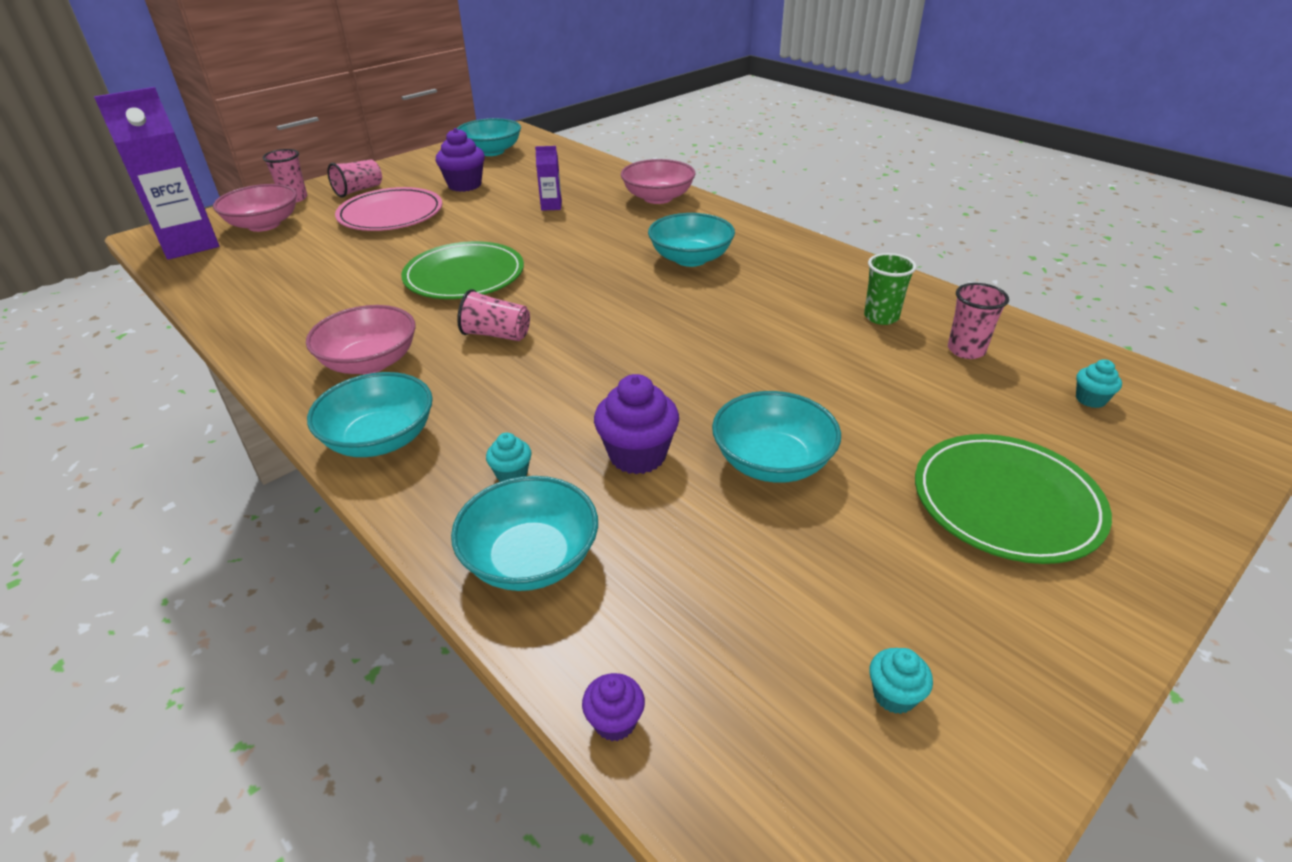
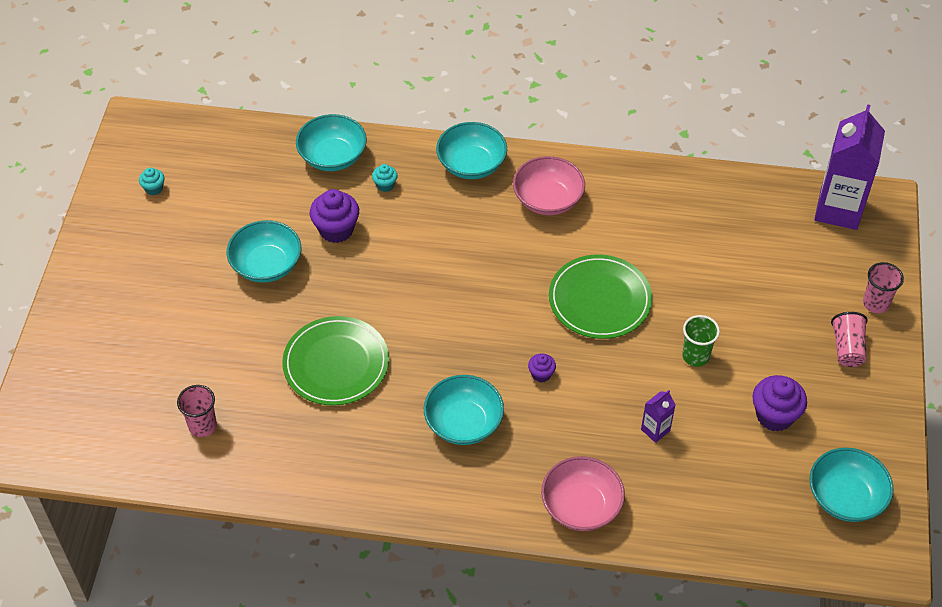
camera: 140 degrees right, 15 degrees up
(264, 225) = (832, 260): pink bowl -> none
(391, 214) = (763, 333): pink plate -> none
(497, 335) = (505, 262): pink cup -> none
(615, 721) = (246, 127): purple cupcake -> purple cupcake (541, 374)
(881, 317) = (275, 431): green cup -> green cup (695, 356)
(1006, 502) = (139, 307): green plate -> green plate (336, 364)
(1090, 399) = (111, 419): turquoise cupcake -> none

